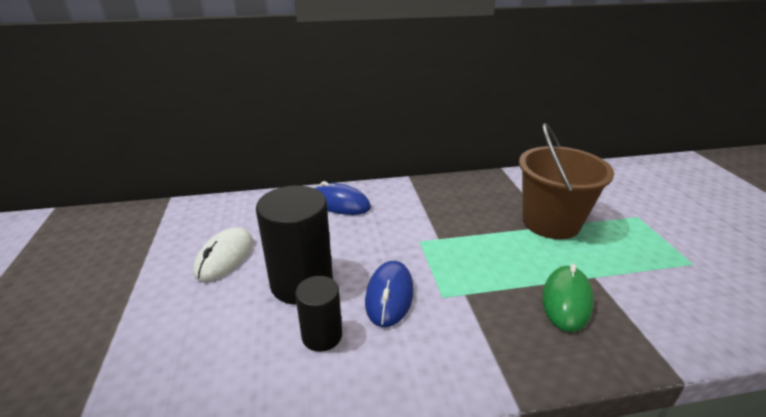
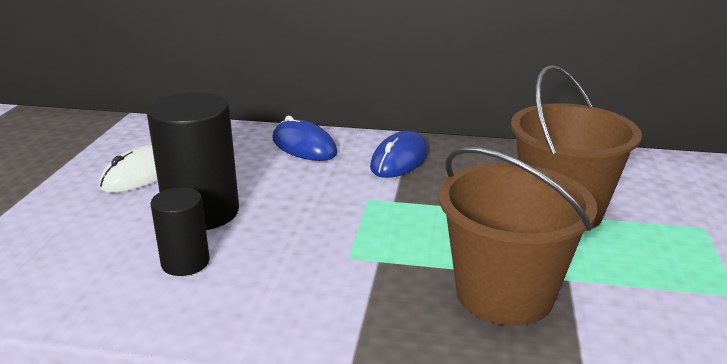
camera: 20 degrees right, 5 degrees down
(389, 295) = (287, 243): blue mouse -> blue mouse (399, 160)
(566, 300) = (504, 294): green mouse -> brown bucket

